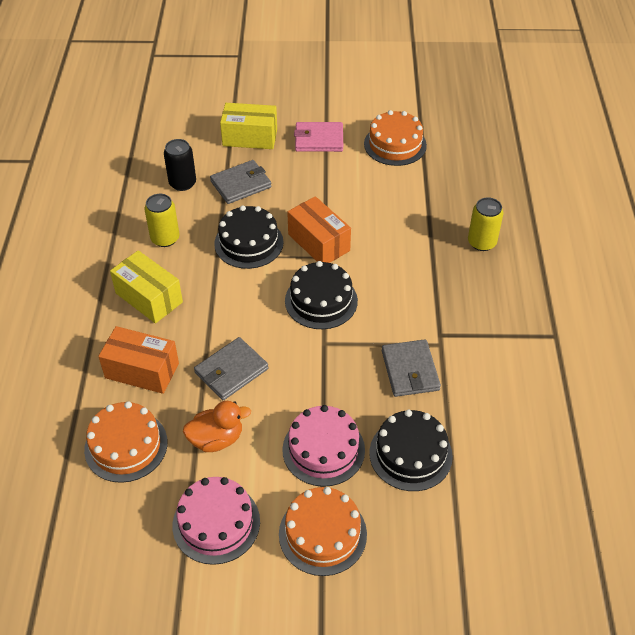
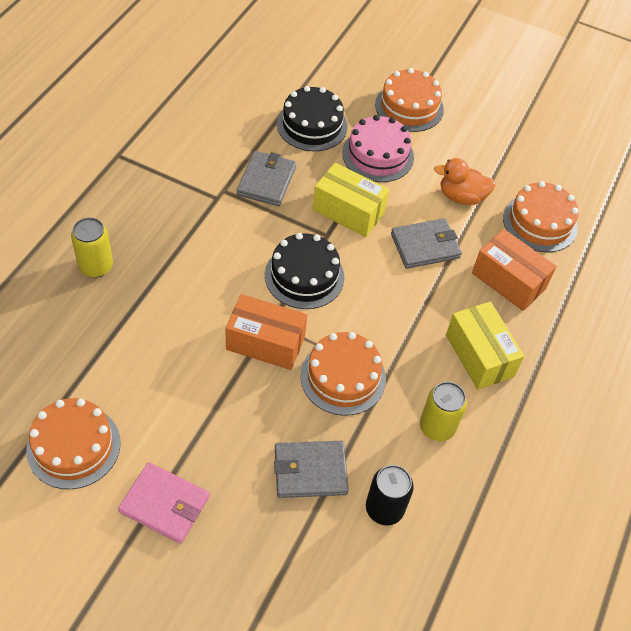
camera: 160 degrees left, 5 degrees up
(216, 523) = (484, 143): pink cake -> none
(249, 243) = (343, 377): black cake -> orange cake
(250, 137) = (255, 555): yellow box -> yellow box (348, 211)
(319, 242) = (265, 343): orange box -> orange box turned 60 degrees counterclockwise

